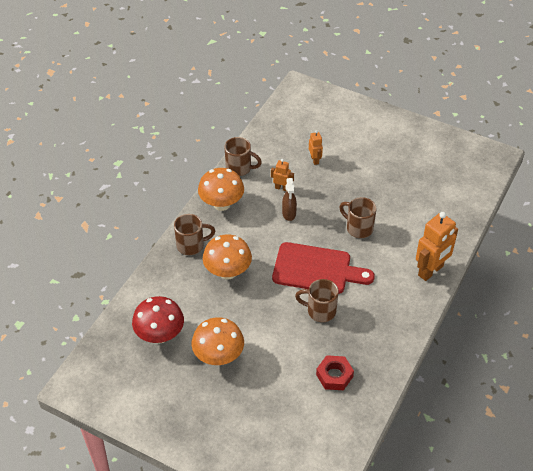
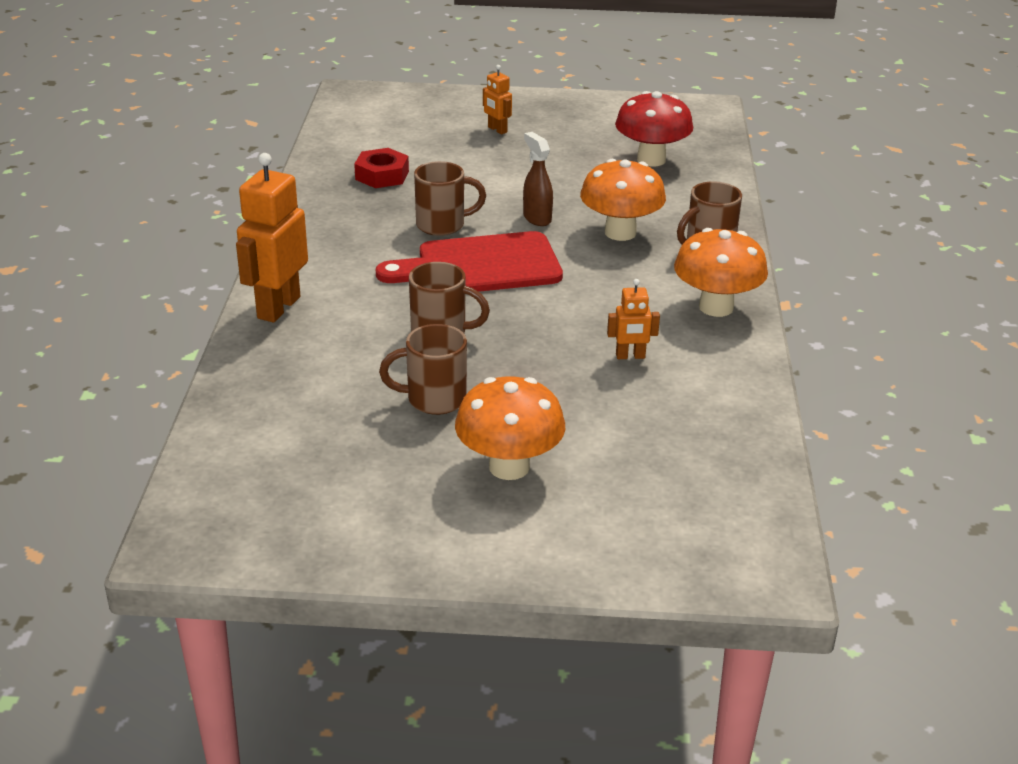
camera: 155 degrees right, 15 degrees down
(218, 356) = (554, 159): orange mushroom -> orange mushroom (509, 467)
(239, 168) = (740, 366): brown mug -> brown mug (434, 399)
(289, 214) = (584, 323): brown spray bottle -> brown spray bottle (537, 218)
(315, 160) = (603, 420): orange robot -> orange robot (497, 130)

